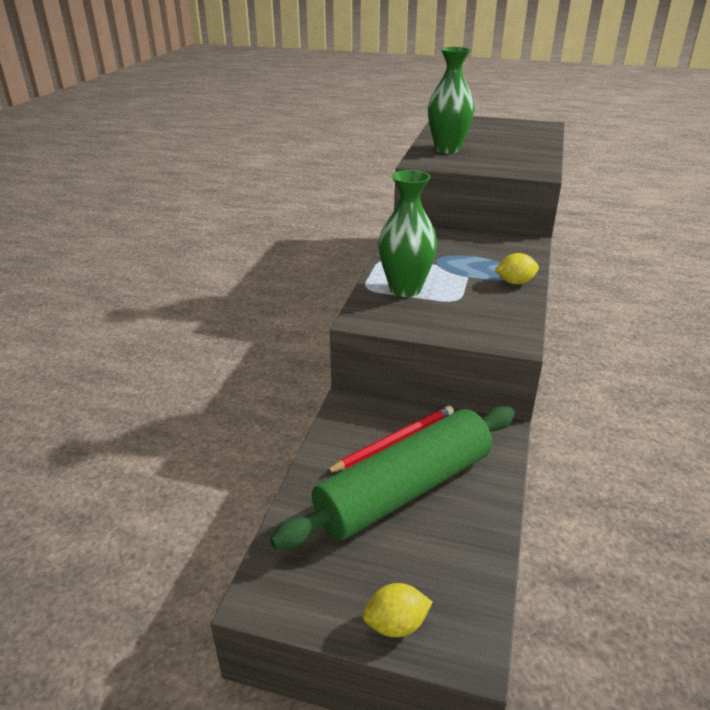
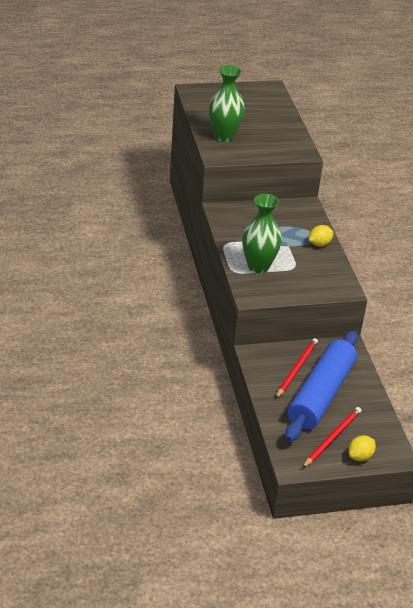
camera: 30 degrees left, 5 degrees up
(369, 570) = (332, 438): none -> red pencil
(405, 490) = (321, 395): green rolling pin -> blue rolling pin

